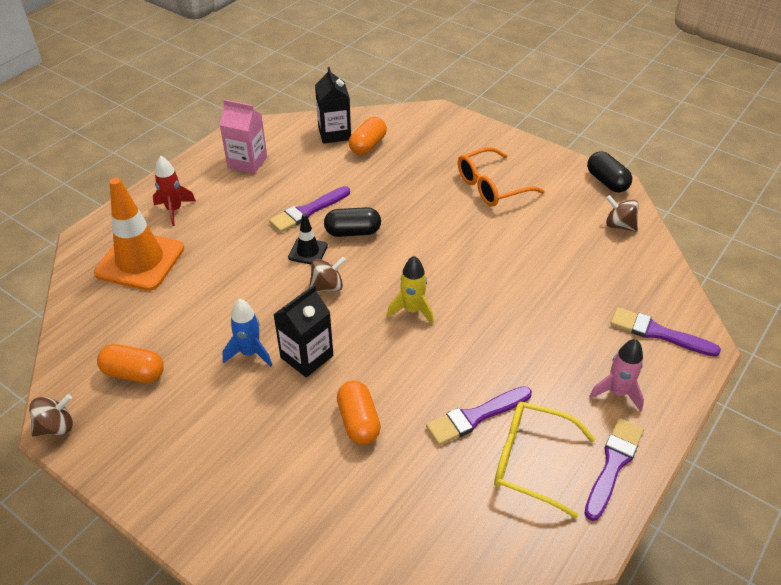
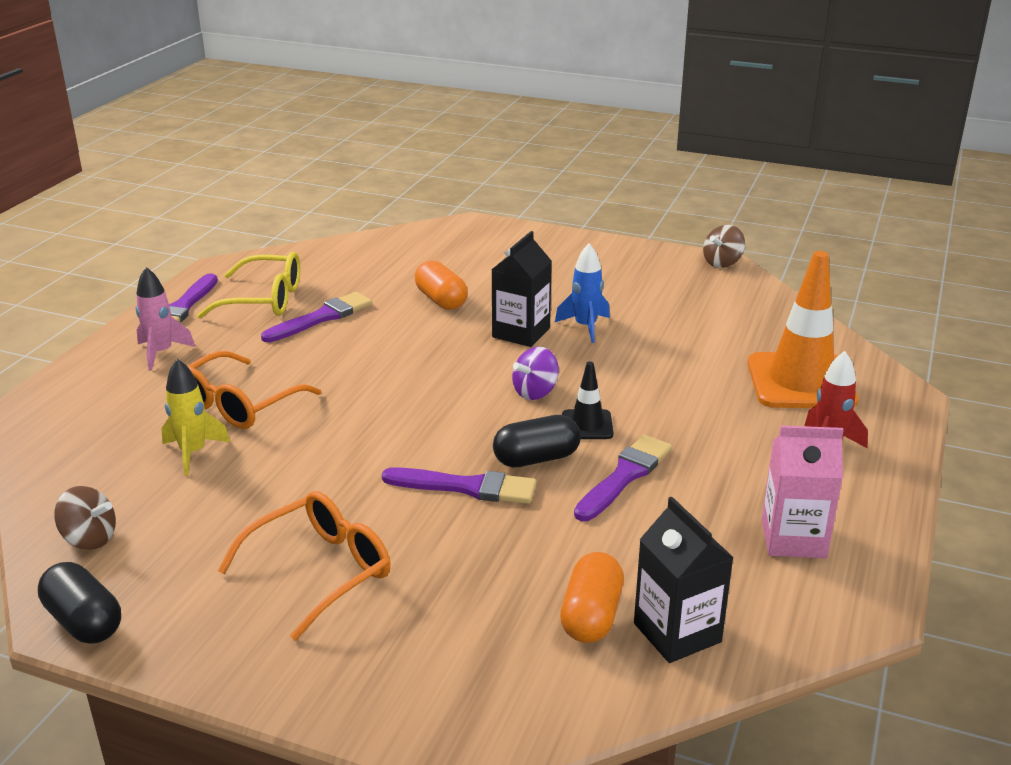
camera: 165 degrees right, 15 degrees down
(134, 373) = (691, 299): orange capsule -> none
(327, 286) = (535, 392): brown spinning top -> purple spinning top
(412, 310) = (414, 386): yellow rocket -> yellow rocket (193, 453)
(544, 317) = (239, 404): none -> orange glasses
(658, 333) = (88, 409): purple brush -> purple brush (466, 487)

